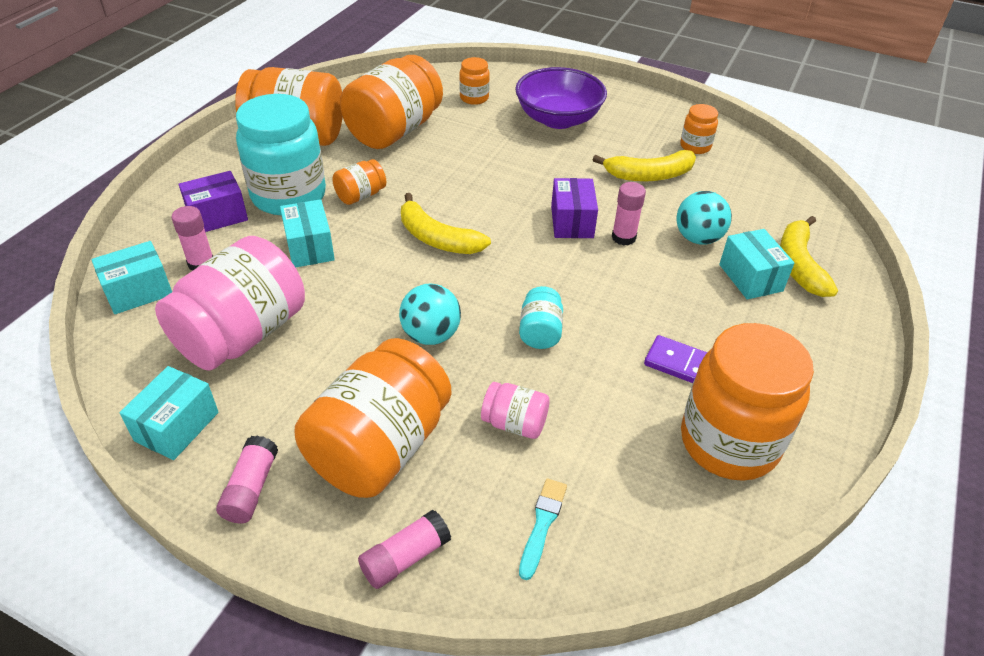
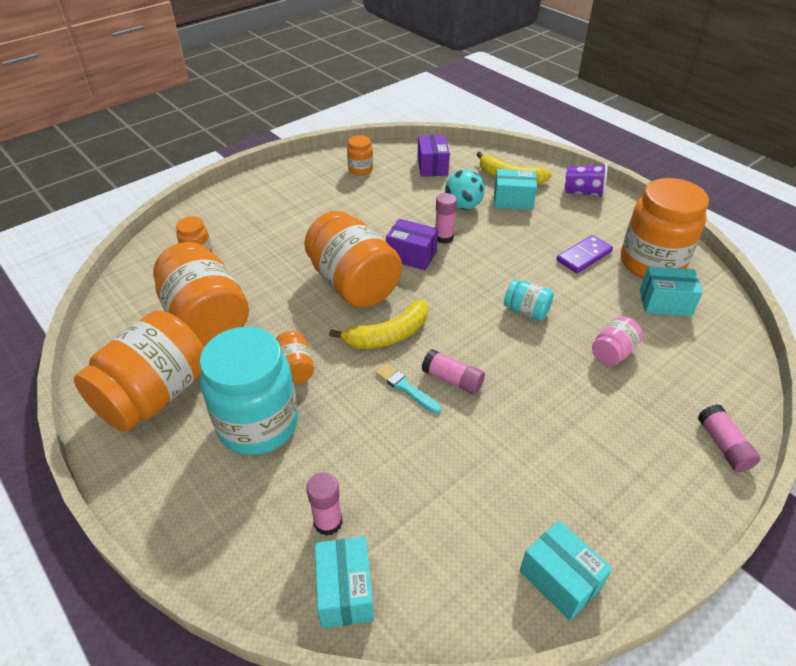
camera: 65 degrees left, 0 degrees up
(217, 216) = (253, 493): purple box -> purple box (432, 166)
(242, 334) = (454, 503): pink jar -> none
(251, 488) = (645, 531): pink glue stick -> pink glue stick (452, 379)
(310, 247) = (352, 425): turquoise box -> turquoise box (665, 303)
(379, 447) = (618, 435): orange jar -> orange jar (353, 284)
(431, 335) = (506, 372): turquoise ball -> none
(542, 524) = (703, 366): turquoise brush -> turquoise brush (406, 388)
(558, 119) = (272, 218): purple bowl -> none
(649, 175) = (379, 201): yellow banana -> none
(837, 343) = (583, 193): none -> purple cup

